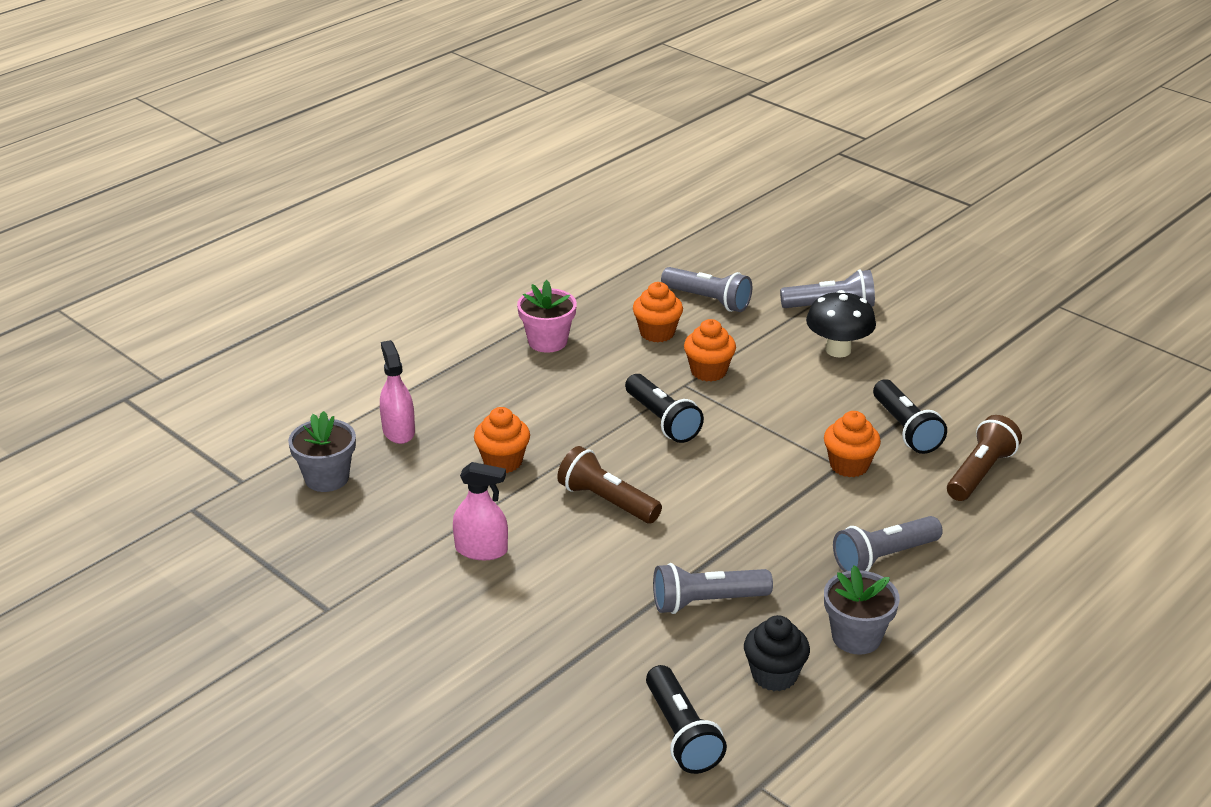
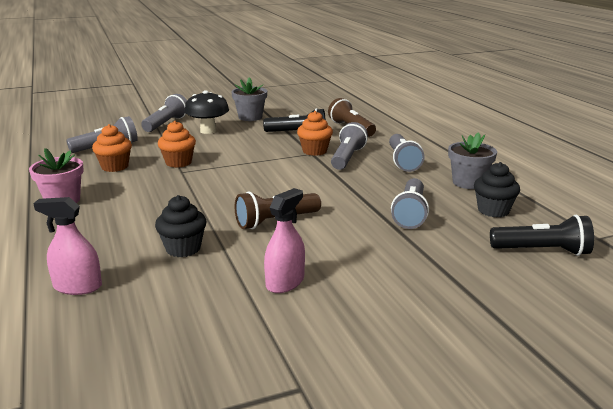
camera: 65 degrees left, 10 degrees down
(327, 478) = (93, 343): grey flower pot -> grey flower pot (250, 117)
(503, 461) = (183, 248): orange cupcake -> black cupcake
(662, 420) = (210, 185): black flashlight -> none
(851, 502) = (347, 158): none -> grey flashlight

